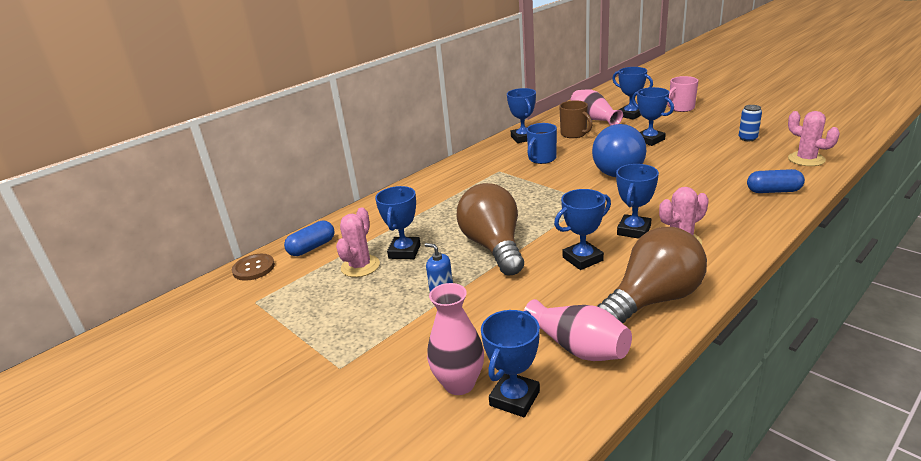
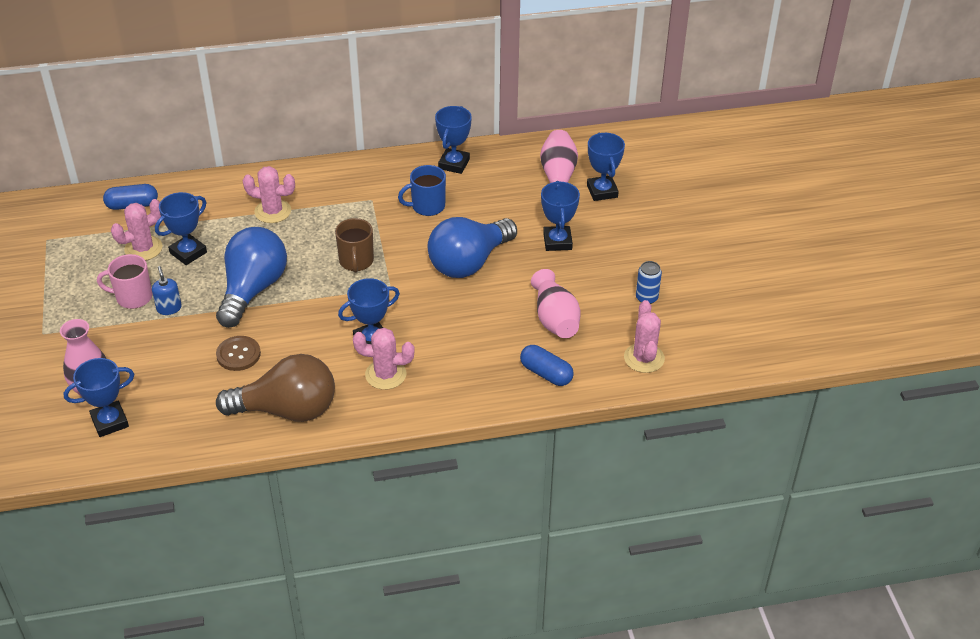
camera: 30 degrees right, 15 degrees up
(254, 268) = (74, 203): brown button -> brown button (238, 354)
(437, 203) = (273, 211): none -> pink cactus
(493, 247) = (253, 289): brown light bulb -> blue light bulb
(574, 134) = (506, 187): brown mug -> brown mug (356, 261)
(578, 348) = (189, 413): pink vase -> pink vase (555, 319)
(582, 259) = (295, 343): blue trophy -> none
(681, 108) = (666, 212): pink mug -> pink mug (133, 297)

